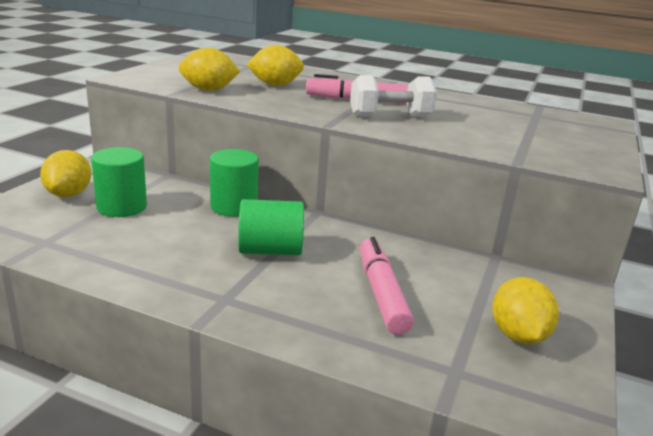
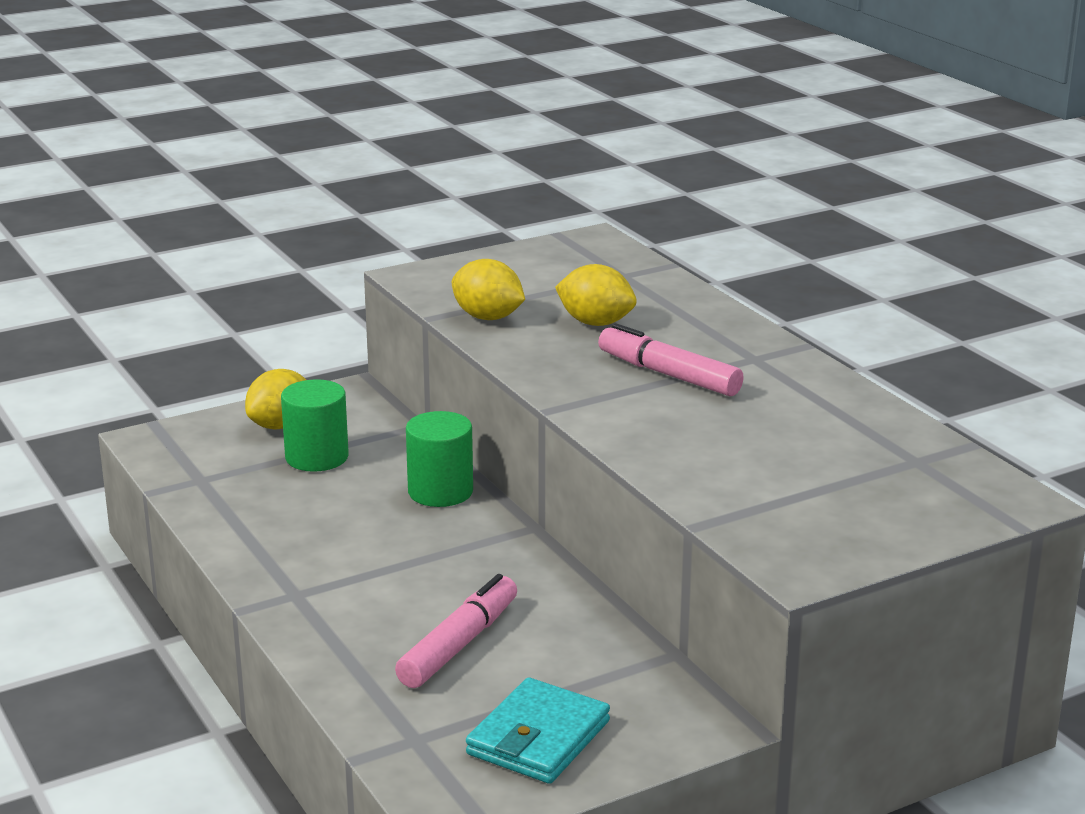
camera: 40 degrees right, 0 degrees up
(270, 250) = (408, 558): green cylinder -> none
(390, 116) = (663, 413): white dumbbell -> none
(518, 335) = (538, 738): yellow lemon -> turquoise wallet

